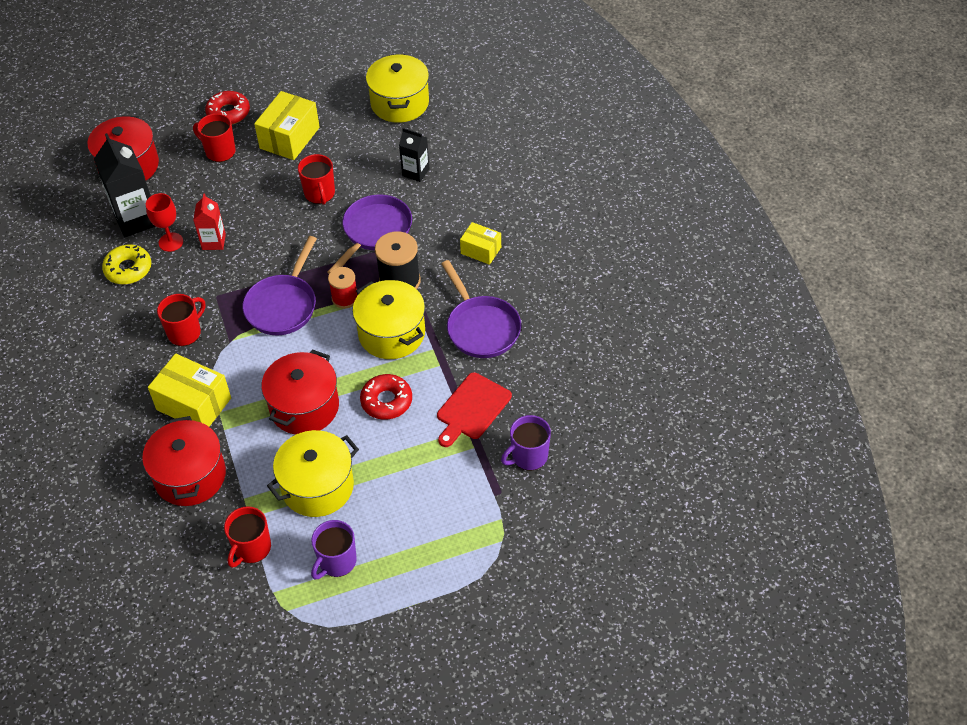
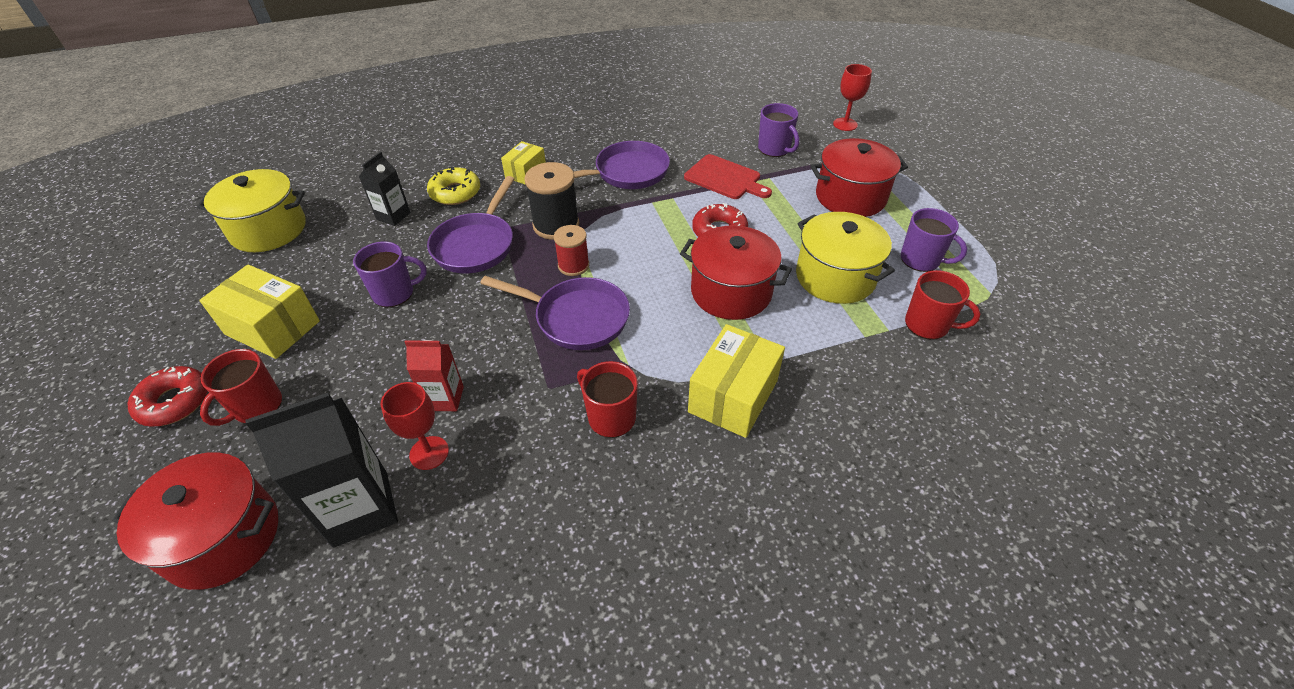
camera: 90 degrees left, 5 degrees down
(128, 269) = (471, 507): yellow donut -> yellow donut (455, 193)
(190, 476) = (845, 390): red pot -> red pot (850, 197)
(320, 194) = (395, 293): red mug -> purple mug
(375, 232) = (476, 245): purple pan -> purple pan turned 105 degrees counterclockwise
(391, 333) = (629, 229): yellow pot -> none
(585, 533) = (845, 124): none -> red goblet

